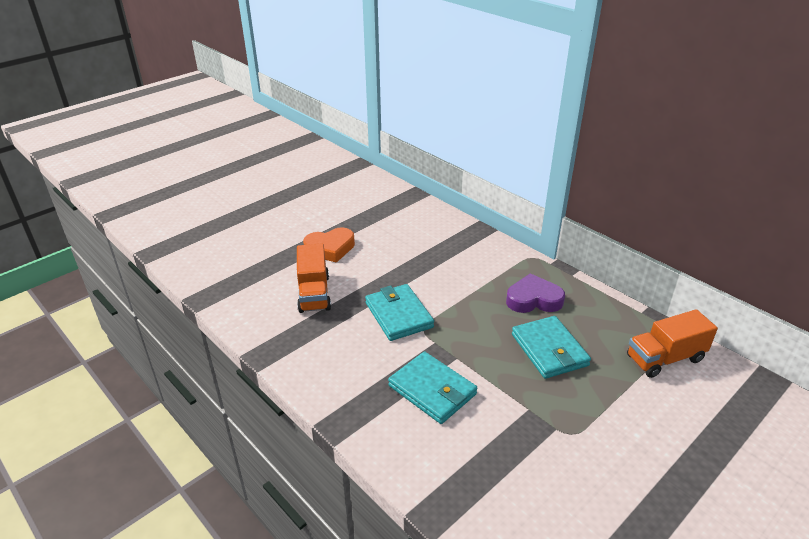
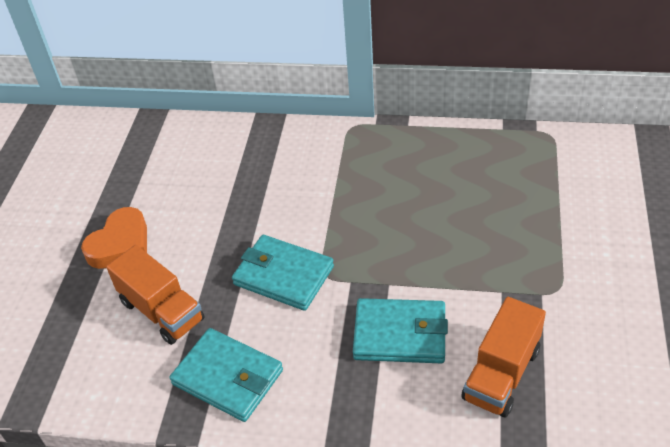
camera: 35 degrees left, 10 degrees up
(533, 299) = (398, 173): purple heart -> none
(549, 350) = (462, 219): turquoise wallet -> turquoise wallet (228, 377)
(665, 358) = (562, 164): orange truck -> orange truck (501, 374)

